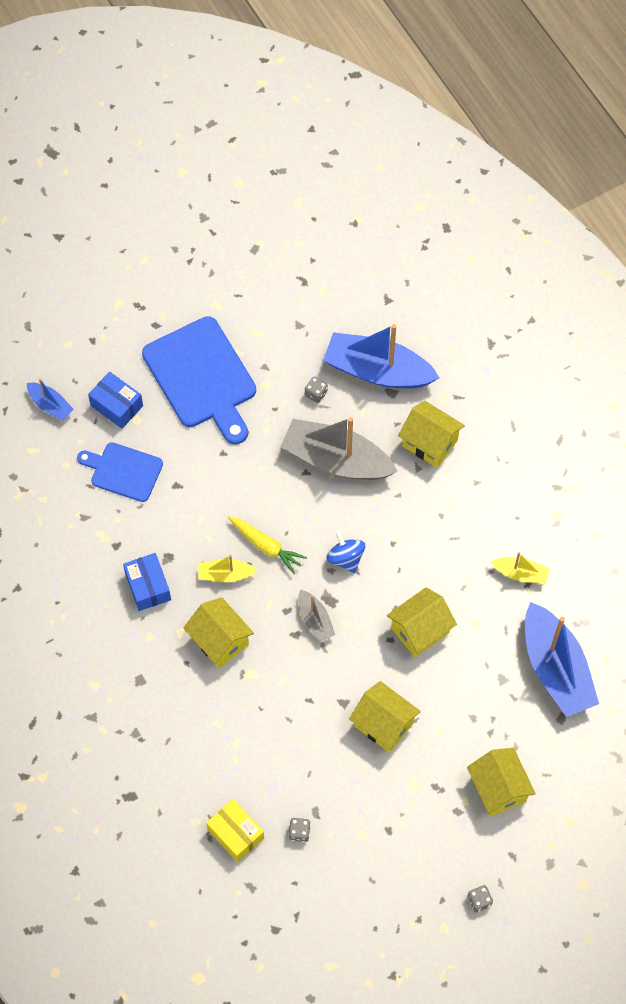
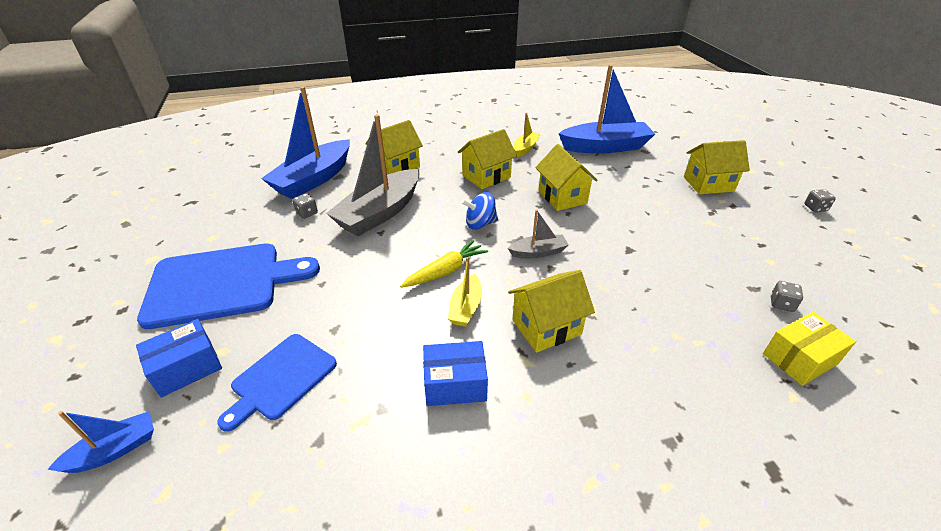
camera: 75 degrees left, 25 degrees down
(383, 724) = (652, 230): yellow house -> yellow house (486, 176)

